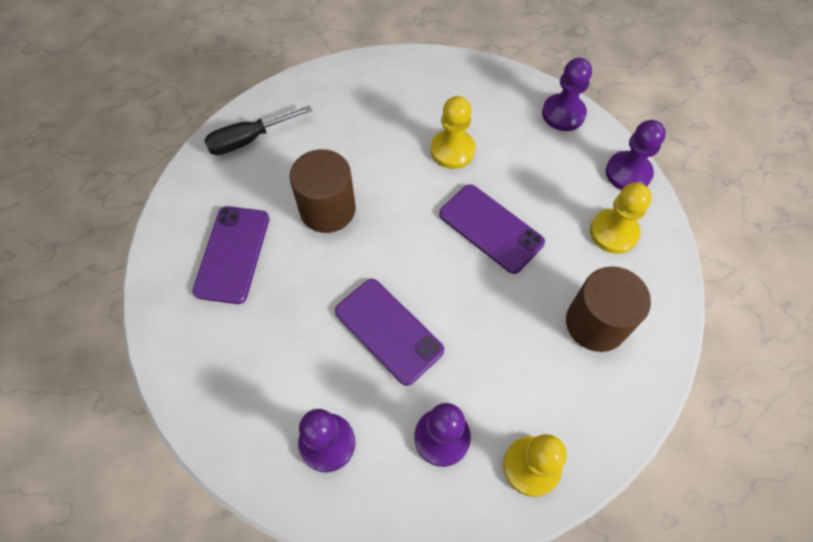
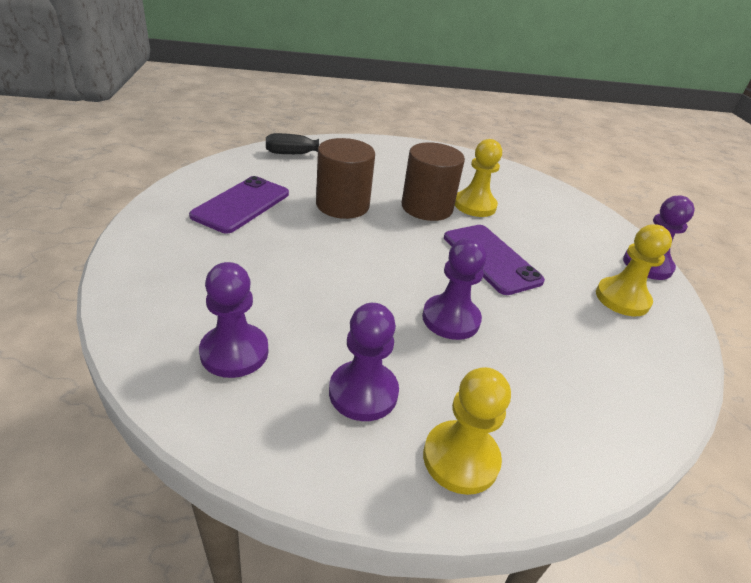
camera: 15 degrees right, 25 degrees down
(388, 331) = (352, 293): purple phone -> none
(563, 114) = (589, 214): purple pawn -> purple pawn (451, 319)
(596, 323) = (584, 358): brown cylinder -> brown cylinder (427, 207)

